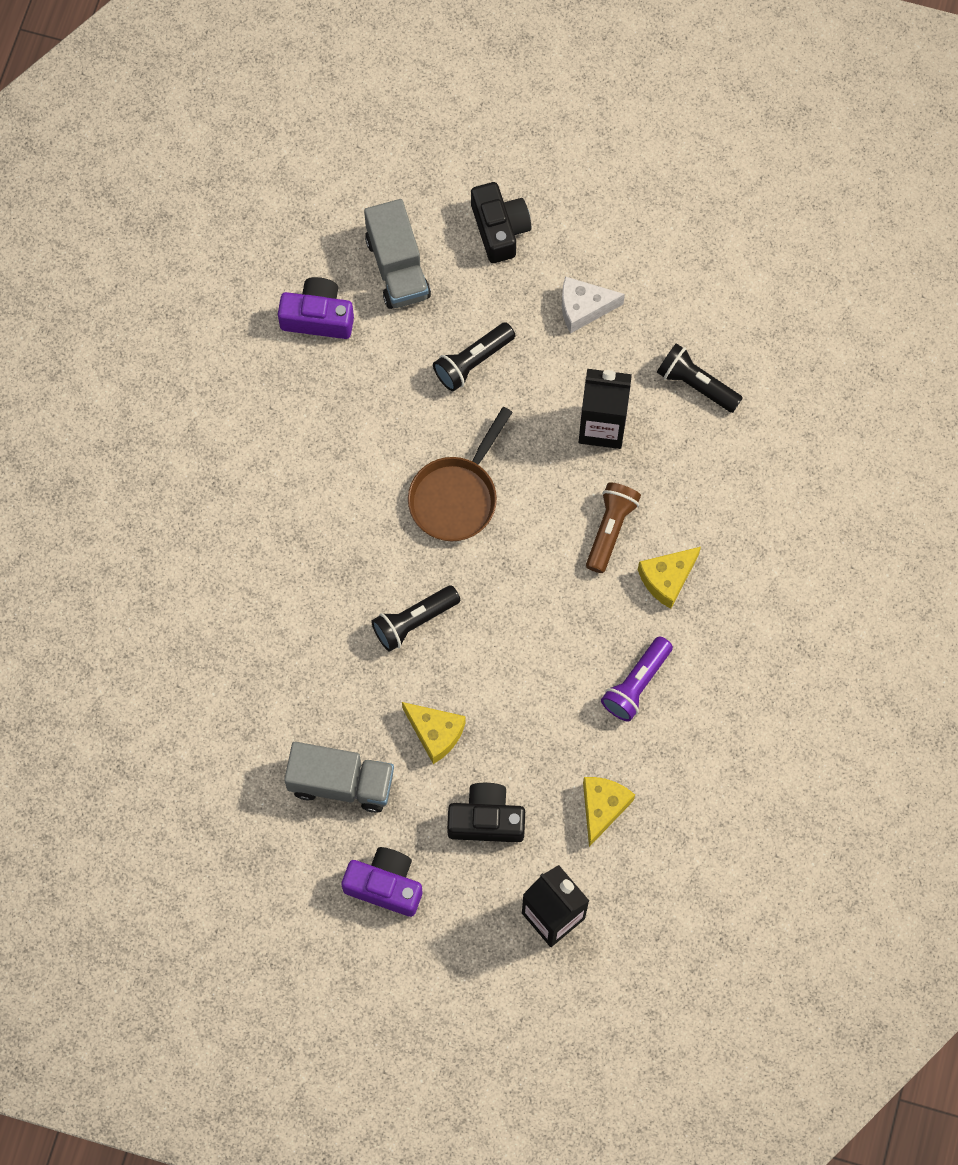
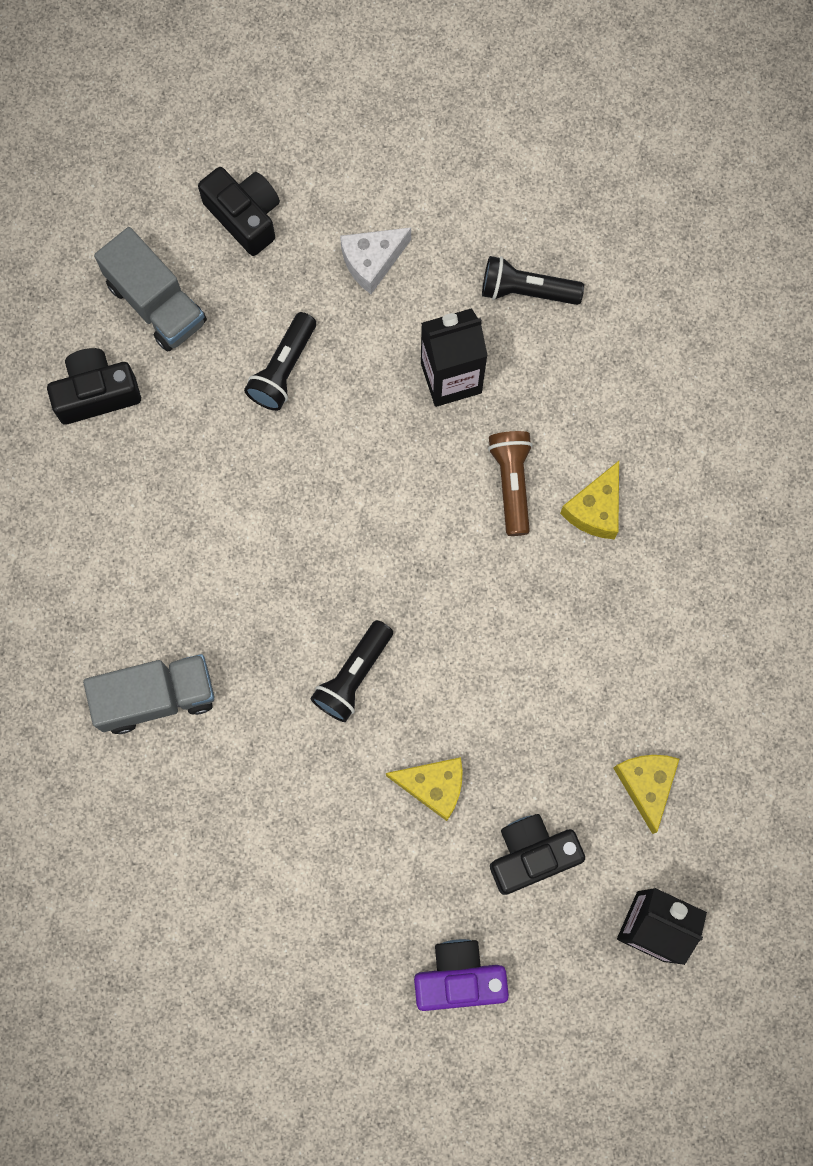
camera: 25 degrees left, 5 degrees up
(318, 317) = (96, 393): purple camera -> black camera
(341, 783) = (359, 888): grey truck -> grey truck (156, 697)
(456, 496) = (334, 520): brown pan -> none
(636, 684) = (618, 636): purple flashlight -> none

